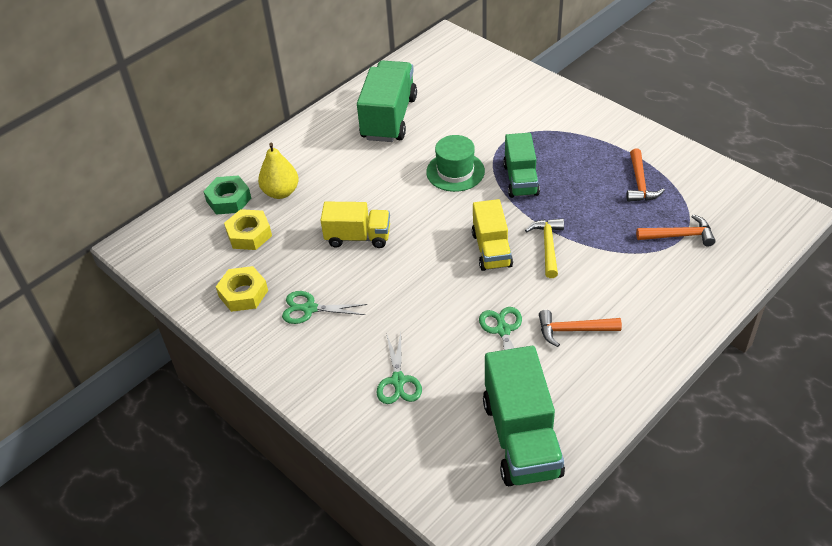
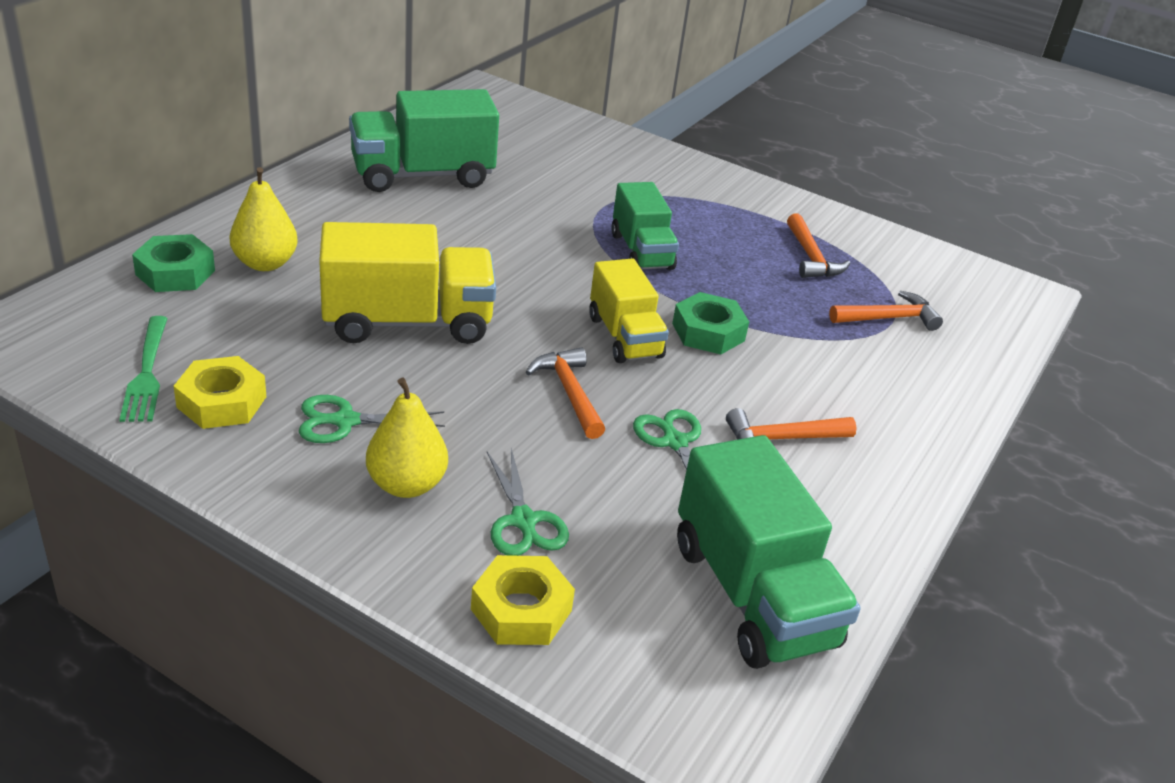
camera: 20 degrees left, 10 degrees down
(205, 272) = (147, 373): none -> green fork
(249, 234) = (219, 319): yellow nut -> yellow nut (521, 609)
(336, 353) = (406, 484): none -> yellow pear
(358, 237) = (407, 322): yellow truck -> yellow truck, size x1.56
(389, 118) = (422, 175): green truck -> green truck turned 105 degrees counterclockwise
(446, 292) = (569, 393): none -> orange hammer
(455, 171) = (541, 240): green hat -> none
(548, 246) = (708, 332): yellow hammer -> green nut

